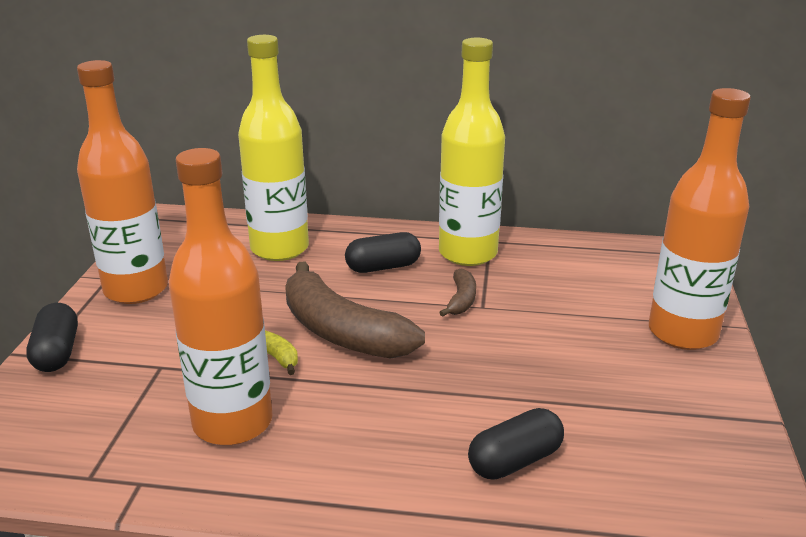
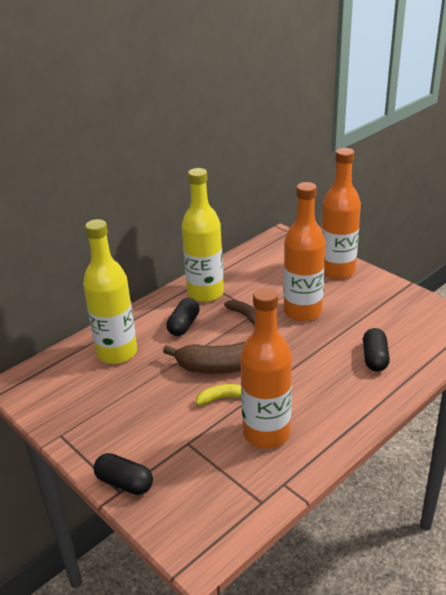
camera: 50 degrees left, 5 degrees up
(136, 289) = (91, 427): orange bottle -> orange bottle (302, 312)

